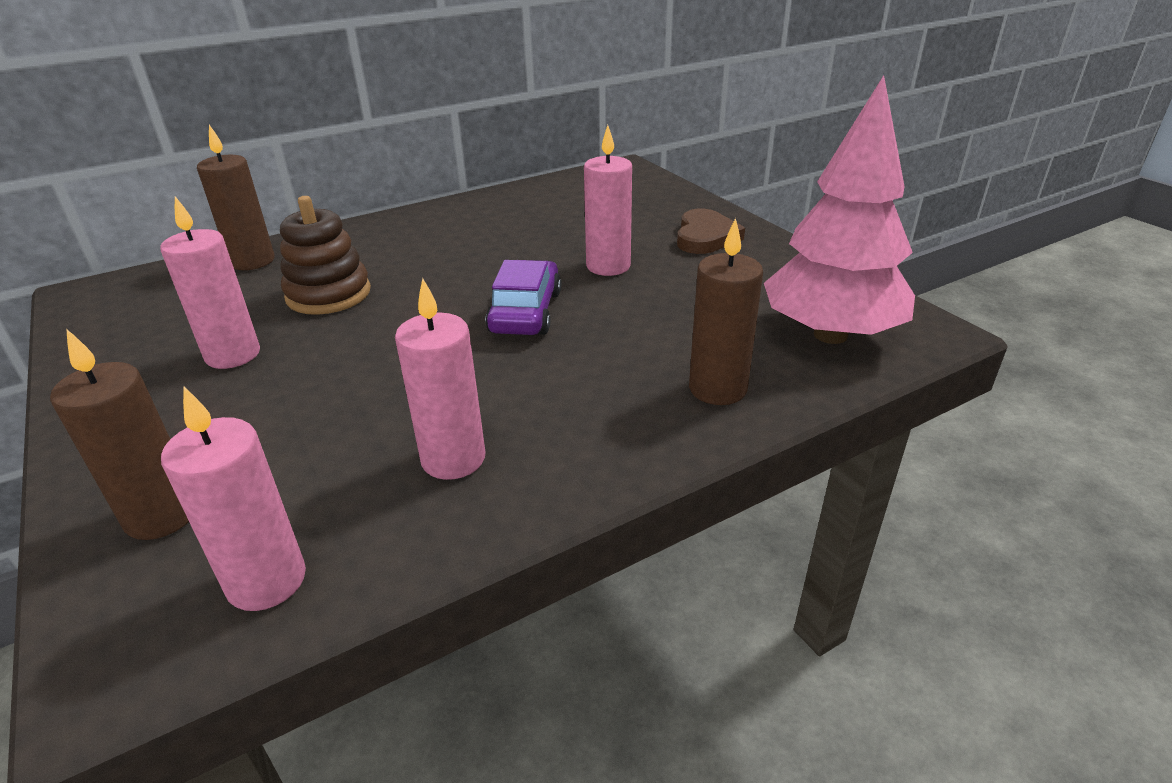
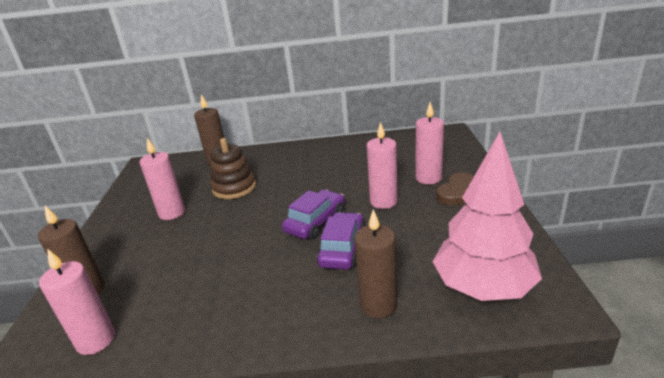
camera: 30 degrees right, 5 degrees down
(453, 459) = (213, 303): pink candle -> pink candle (428, 178)
(601, 336) = (342, 248): none -> purple car

